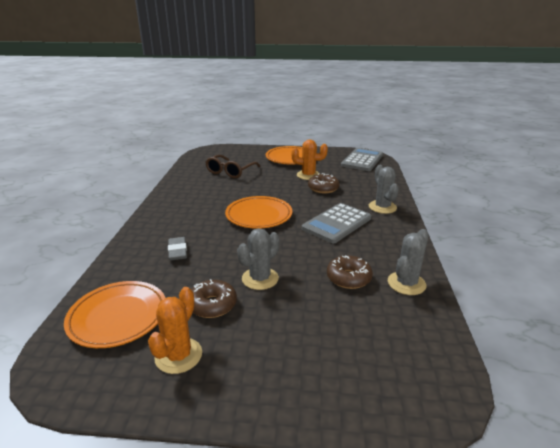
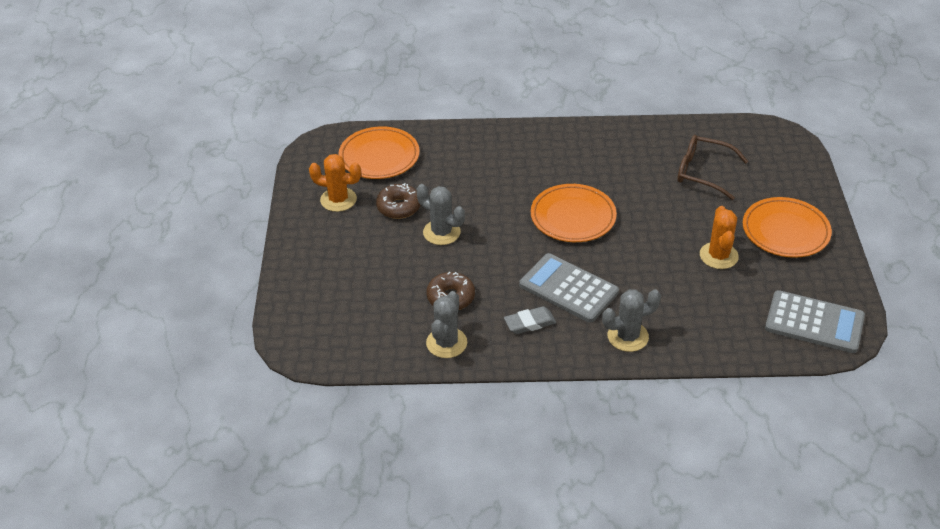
camera: 85 degrees right, 15 degrees up
(177, 251) = (481, 168): grey eraser -> grey eraser (529, 323)
(323, 188) = (674, 274): brown donut -> none
(406, 283) = (446, 343): grey cactus -> grey cactus turned 75 degrees clockwise

